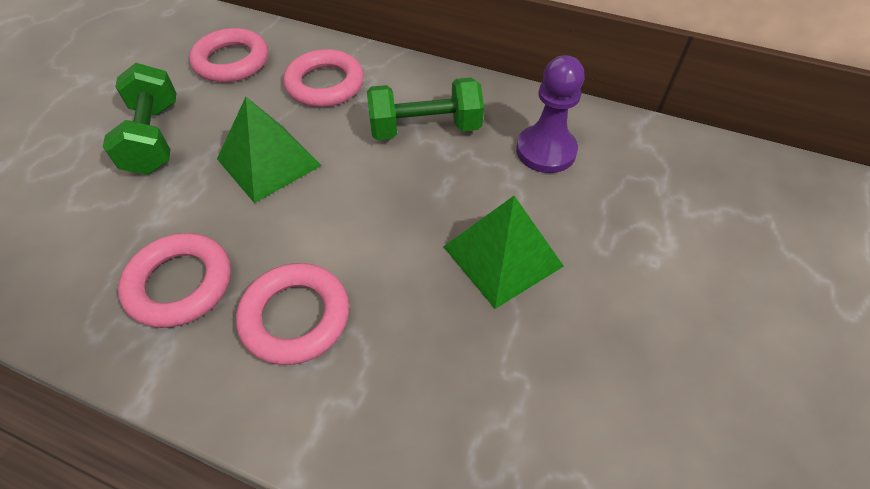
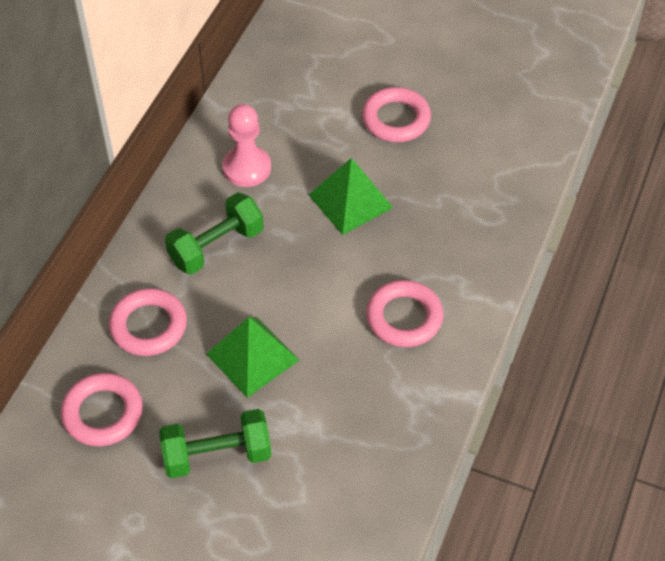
camera: 90 degrees left, 0 degrees up
(180, 284) = (379, 394): pink ring -> pink ring (396, 119)
(425, 129) = (216, 247): green dumbbell -> green dumbbell turned 60 degrees clockwise
(546, 151) = (247, 168): purple pawn -> pink pawn

